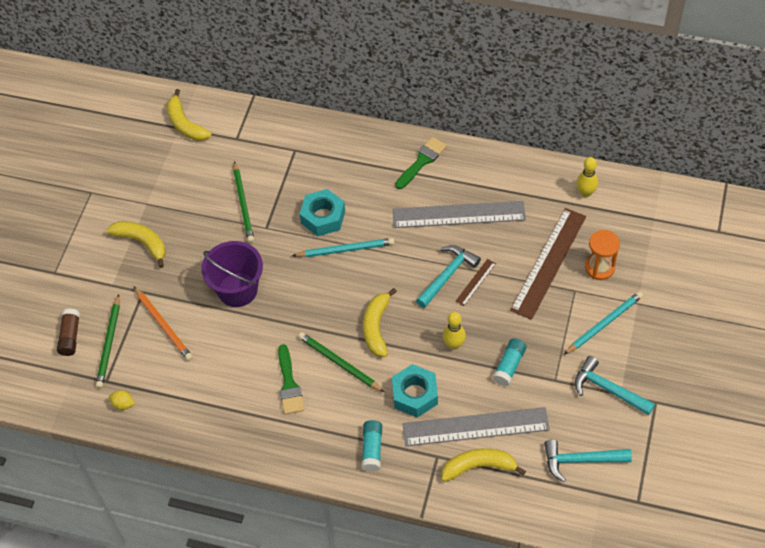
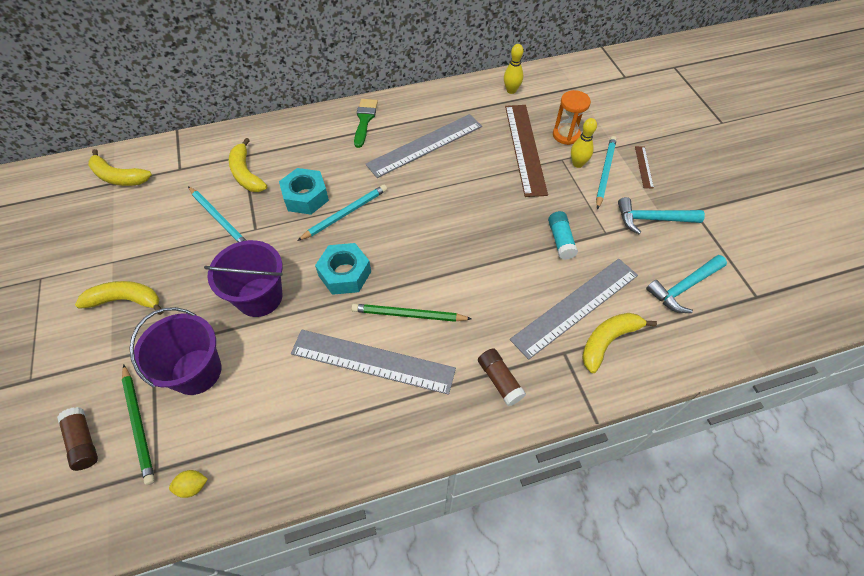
camera: 35 degrees left, 0 degrees up
(164, 325) = (196, 371): orange pencil -> purple bucket
(243, 204) = (219, 219): green pencil -> turquoise pencil
(289, 384) = (372, 361): green brush -> grey ruler
(372, 449) = (499, 380): turquoise glue stick -> brown glue stick
(377, 327) = (421, 265): yellow banana -> yellow banana (246, 174)
(415, 395) = (500, 307): turquoise nut -> turquoise nut (345, 274)
(447, 275) = (451, 193): turquoise hammer -> none
(454, 345) = (500, 246): yellow bowling pin -> yellow bowling pin (577, 164)
(476, 282) = (479, 188): brown ruler -> brown ruler (644, 167)

